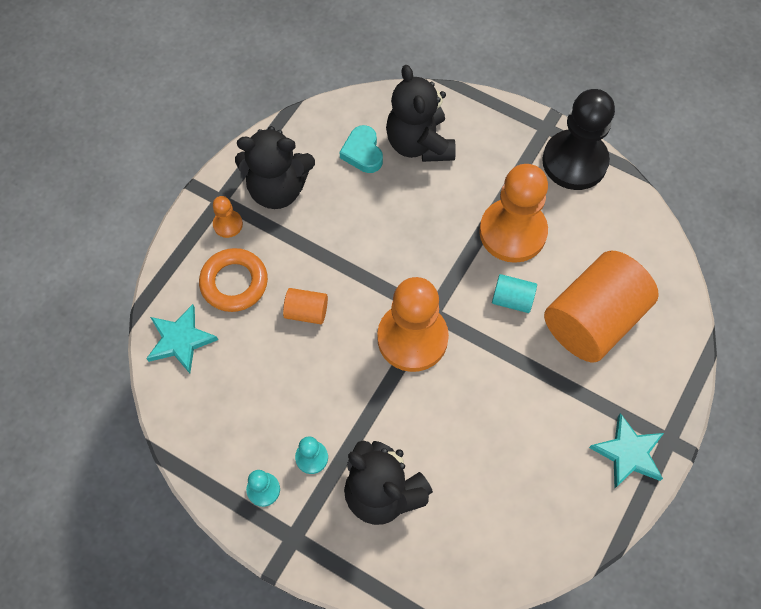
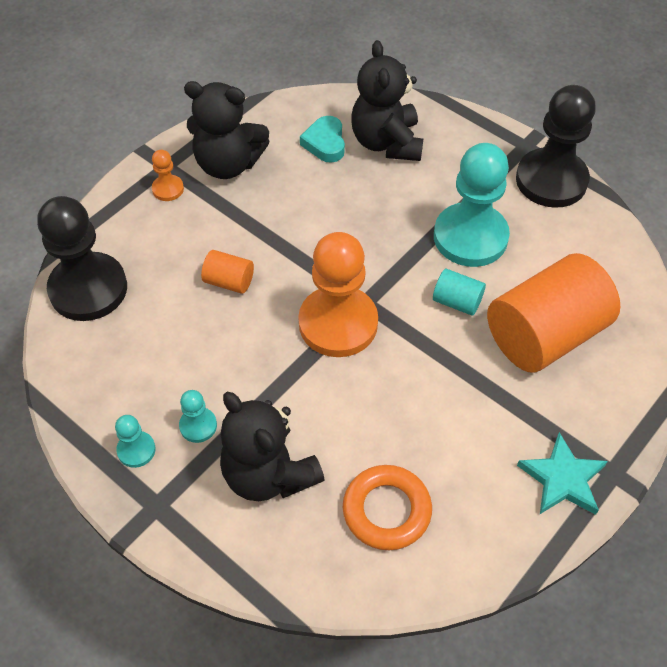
camera: 10 degrees right, 10 degrees down
(180, 340) = (88, 289): turquoise star -> black pawn
(234, 283) = (160, 243): orange ring -> orange ring (386, 510)
(512, 232) = (470, 237): orange pawn -> turquoise pawn

